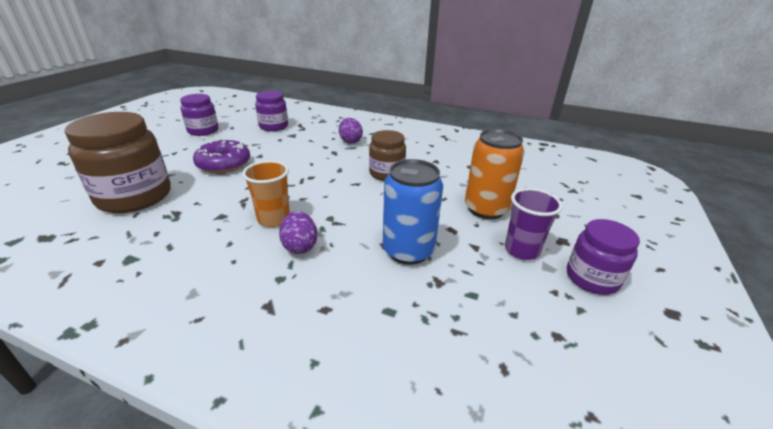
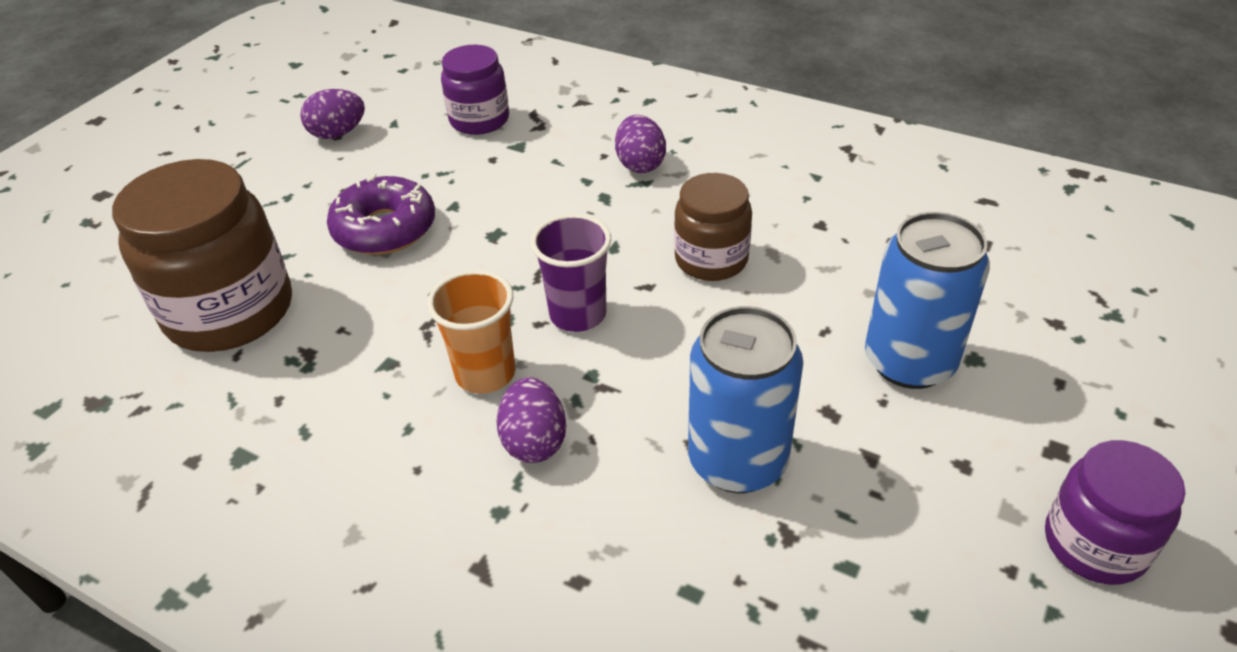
camera: 10 degrees right, 10 degrees up
(203, 131) = (338, 134): purple jar -> purple egg
(486, 209) = (909, 362): orange can -> blue can
(521, 250) = (965, 470): purple cup -> purple cup (578, 314)

